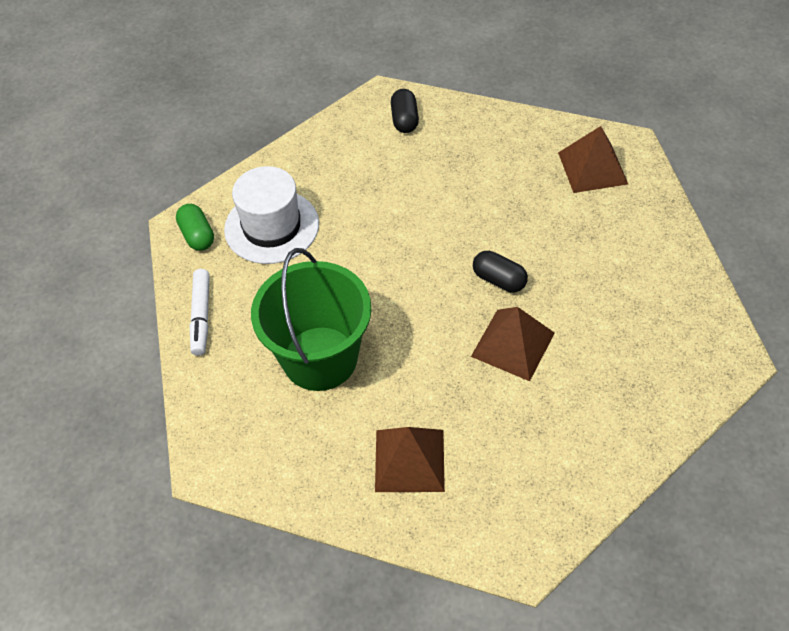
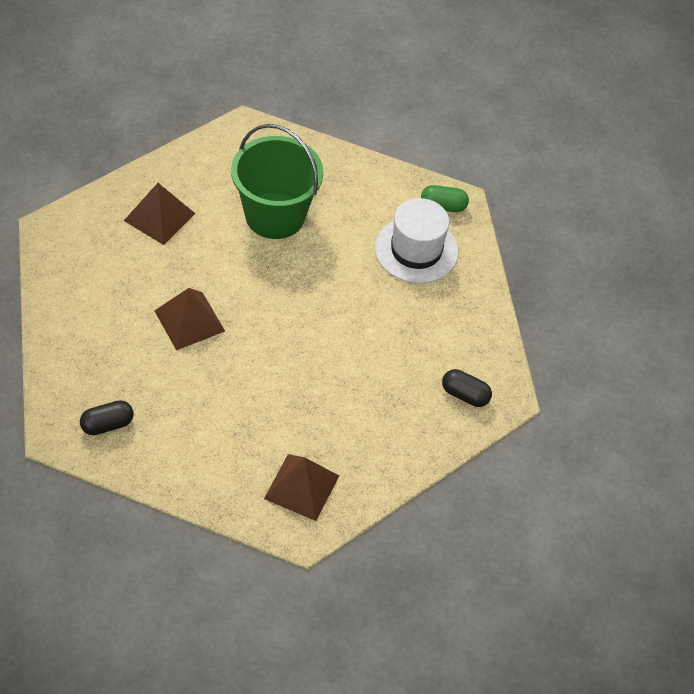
camera: 115 degrees right, 0 degrees up
(201, 316) = (365, 175): white marker -> none
(499, 280) = (249, 349): black capsule -> black capsule (107, 424)

